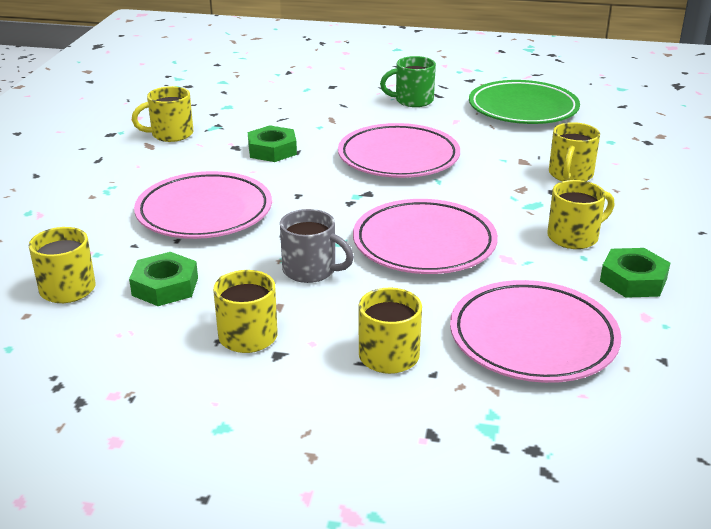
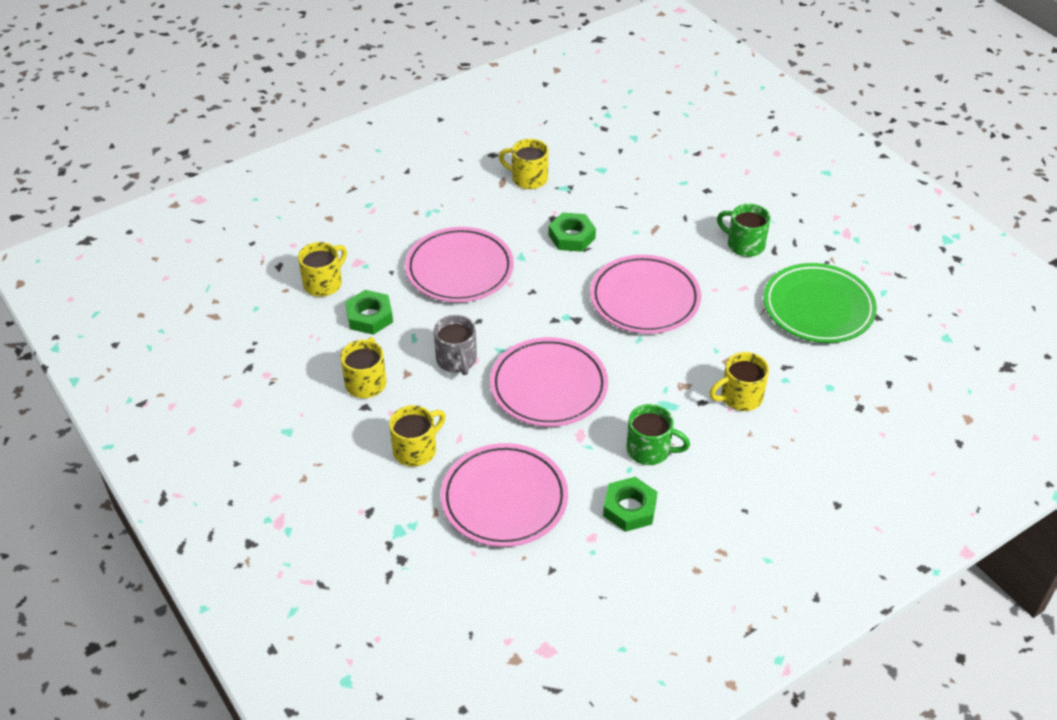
camera: 45 degrees right, 15 degrees up
(574, 237) = (650, 450): yellow mug -> green mug

